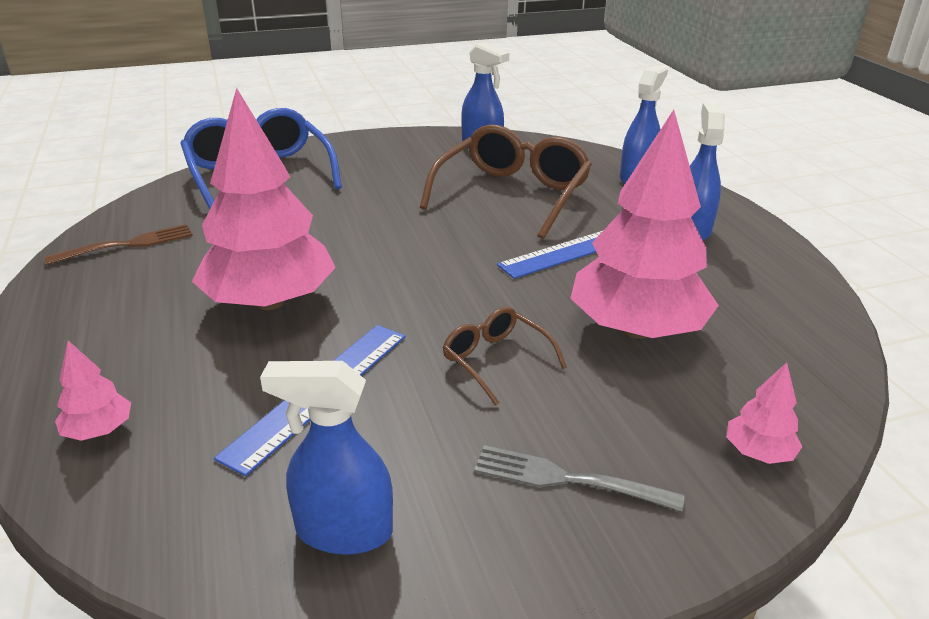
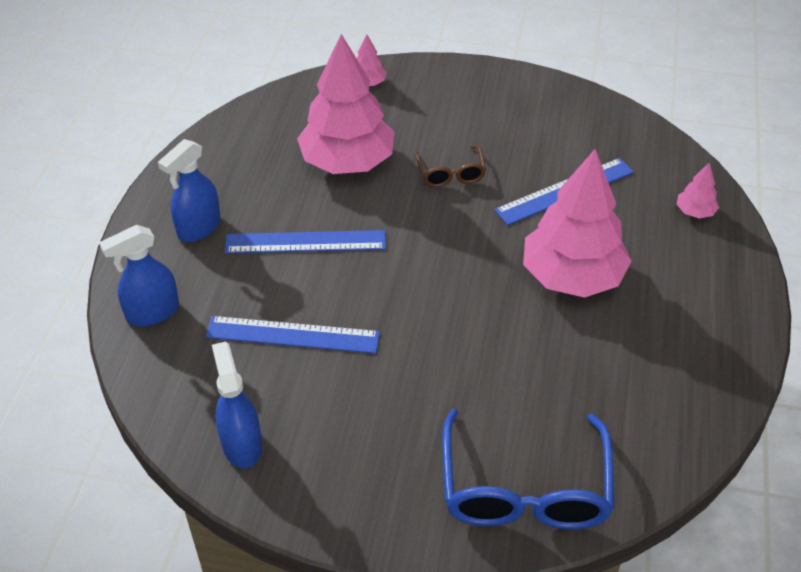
camera: 150 degrees left, 15 degrees up
(127, 245) = (679, 399): brown fork -> none
(343, 531) = (581, 120): blue spray bottle -> none
(512, 194) = (292, 335): brown glasses -> blue ruler
(567, 479) = (467, 104): grey fork -> none

